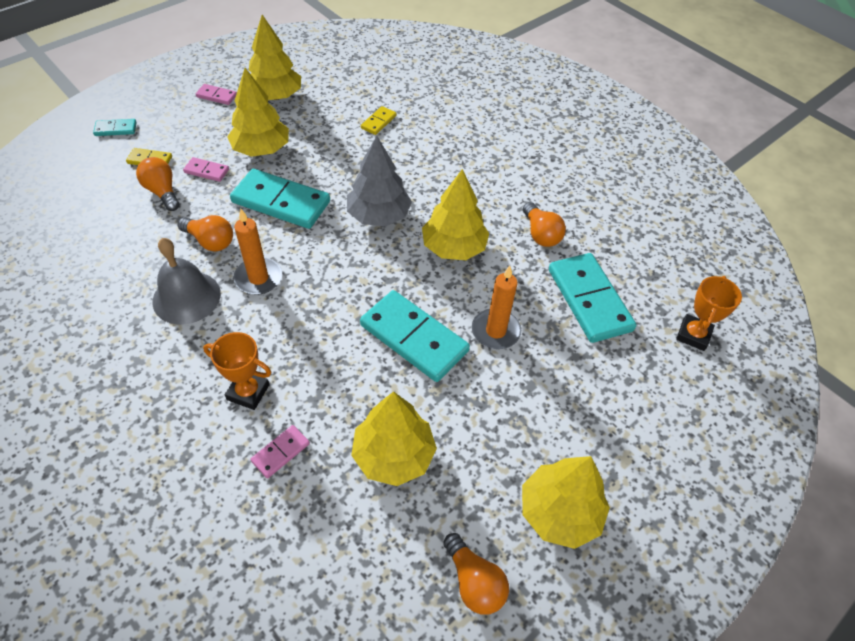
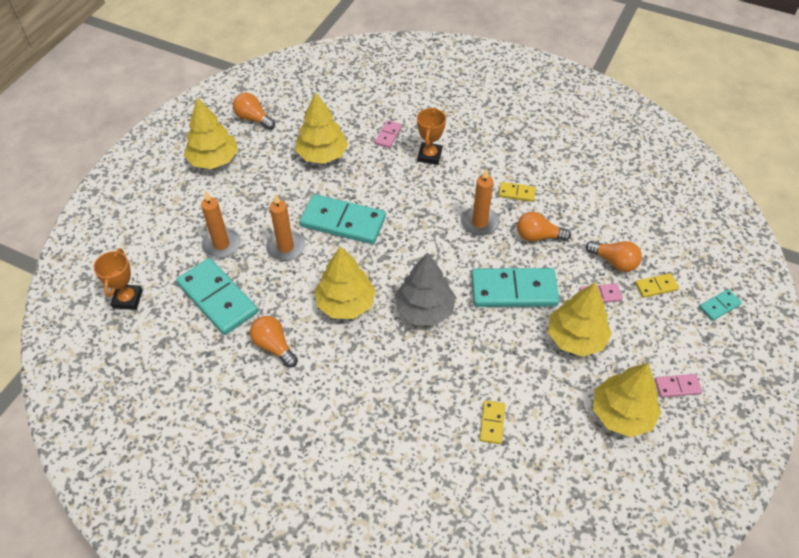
camera: 160 degrees right, 0 degrees up
(186, 297) = (516, 193): grey bell -> yellow domino
(248, 392) = (429, 156): orange trophy -> orange trophy turned 75 degrees counterclockwise
(573, 363) = (221, 244): none -> orange candle

